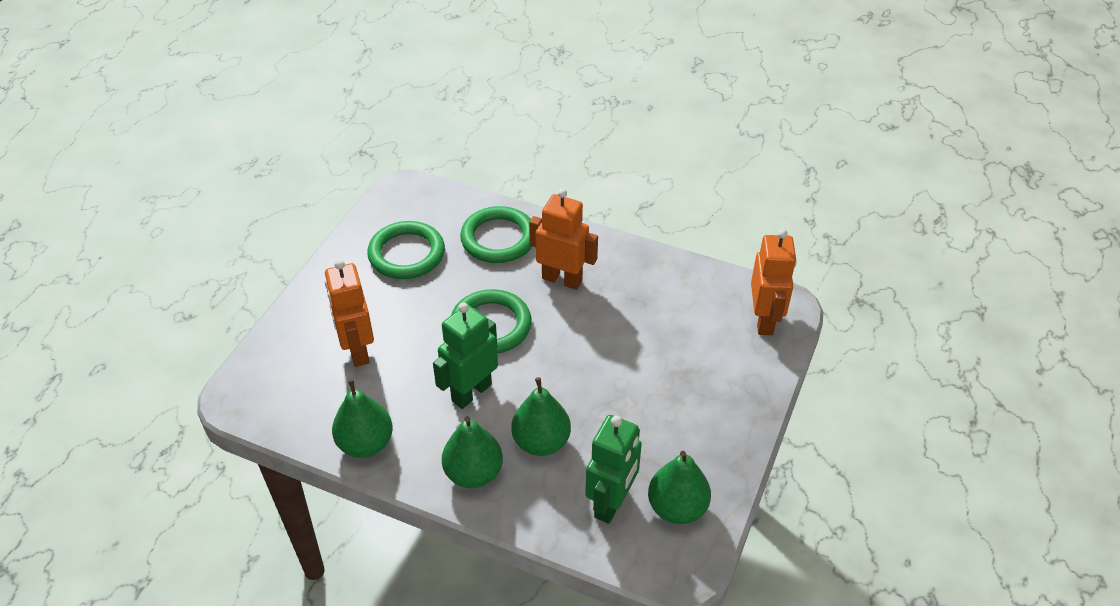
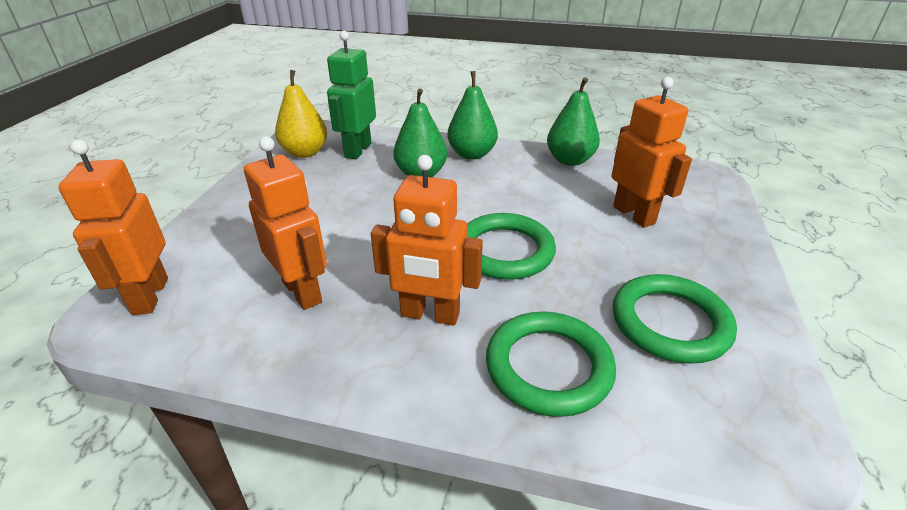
camera: 170 degrees right, 10 degrees down
(471, 392) = (498, 197): green robot -> none
(652, 309) = (302, 291): none -> orange robot
(677, 508) = (305, 152): green pear -> yellow pear

